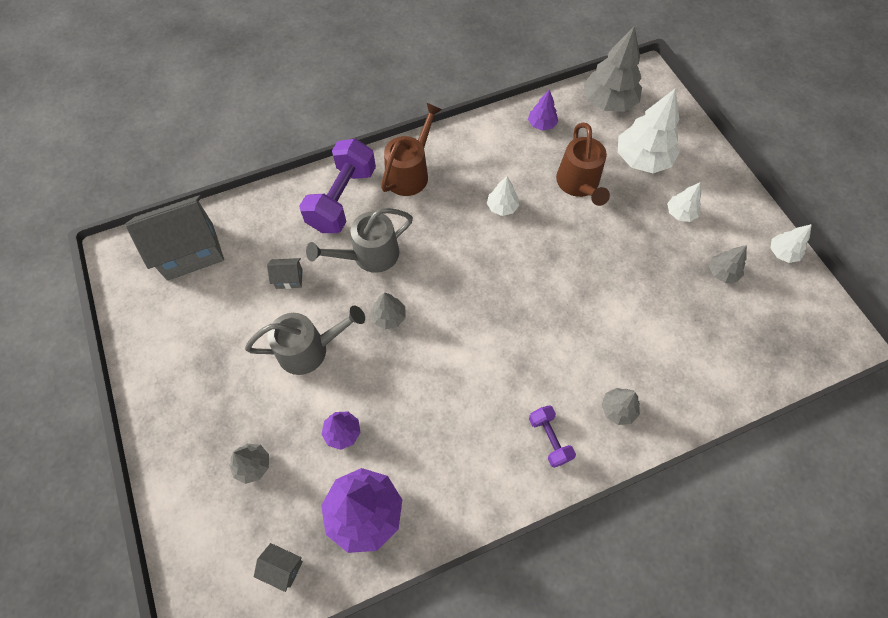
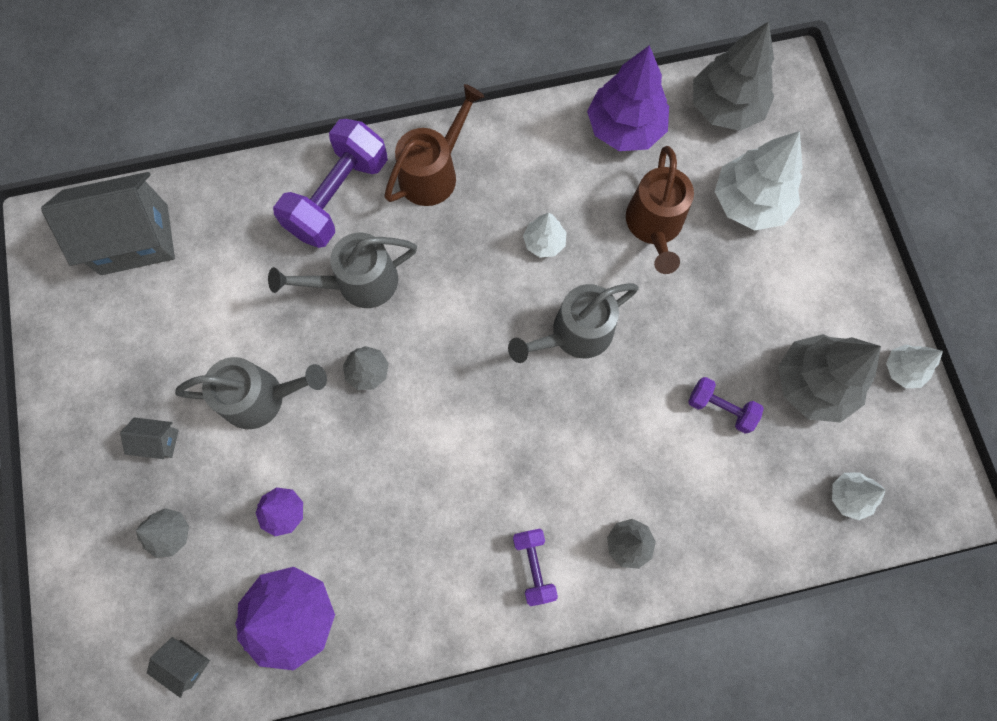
camera: 10 degrees right, 10 degrees up
(289, 279) = (252, 298): grey house -> grey house (158, 441)
(539, 266) = (574, 334): none -> grey watering can
(541, 124) = (625, 128): purple tree -> purple tree, size x1.94
(660, 300) = (720, 408): none -> purple dumbbell
(680, 213) = (780, 290): white tree -> white tree (849, 496)
(722, 272) = (813, 384): grey tree -> grey tree, size x1.94

